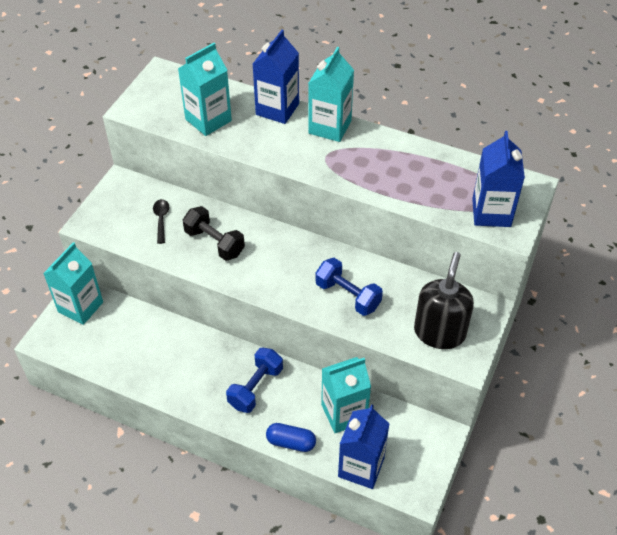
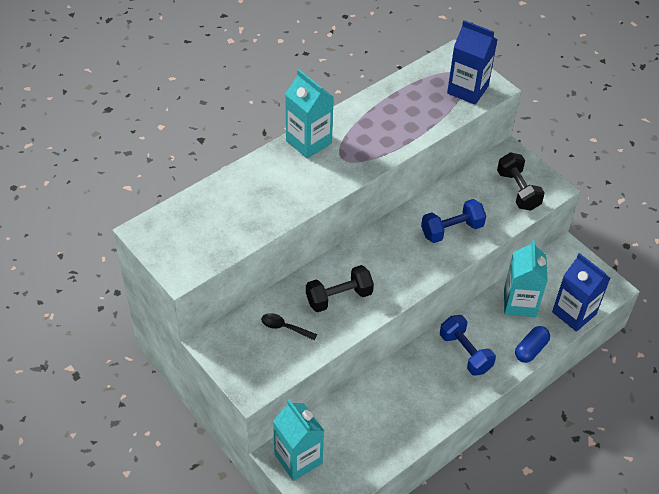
camera: 65 degrees left, 0 degrees up
(208, 120) = (240, 220): turquoise carton -> none
(277, 109) = (260, 167): blue carton -> none
(439, 332) = (518, 190): black soap dispenser -> black dumbbell

